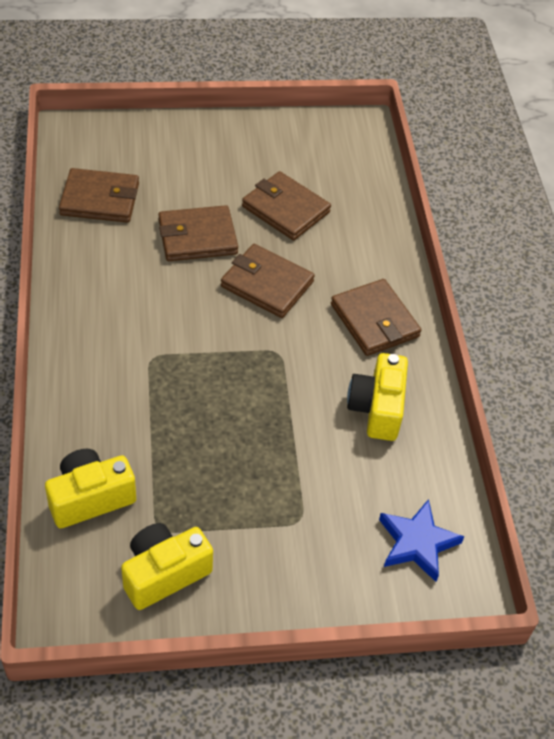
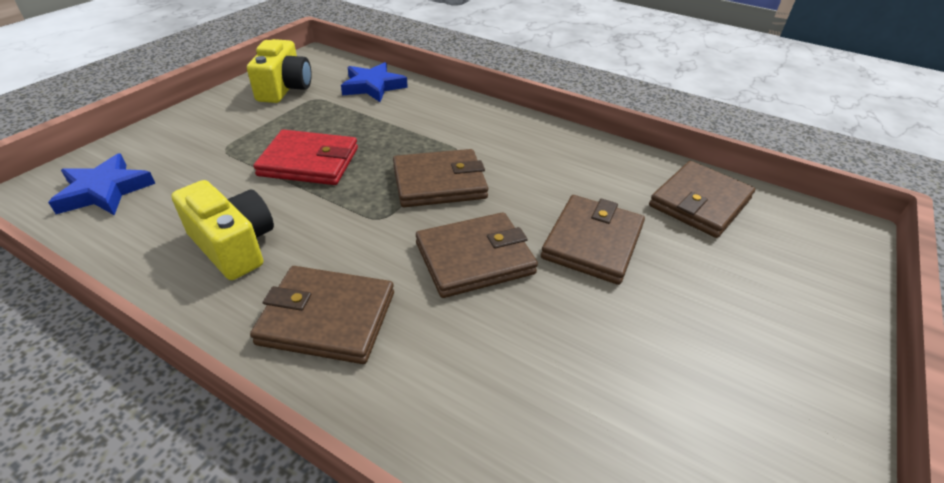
camera: 130 degrees right, 10 degrees down
(90, 498) = (373, 86): yellow camera -> blue star
(259, 444) = (309, 162): none -> red wallet
(286, 209) = (592, 349): brown wallet -> brown wallet (439, 182)

